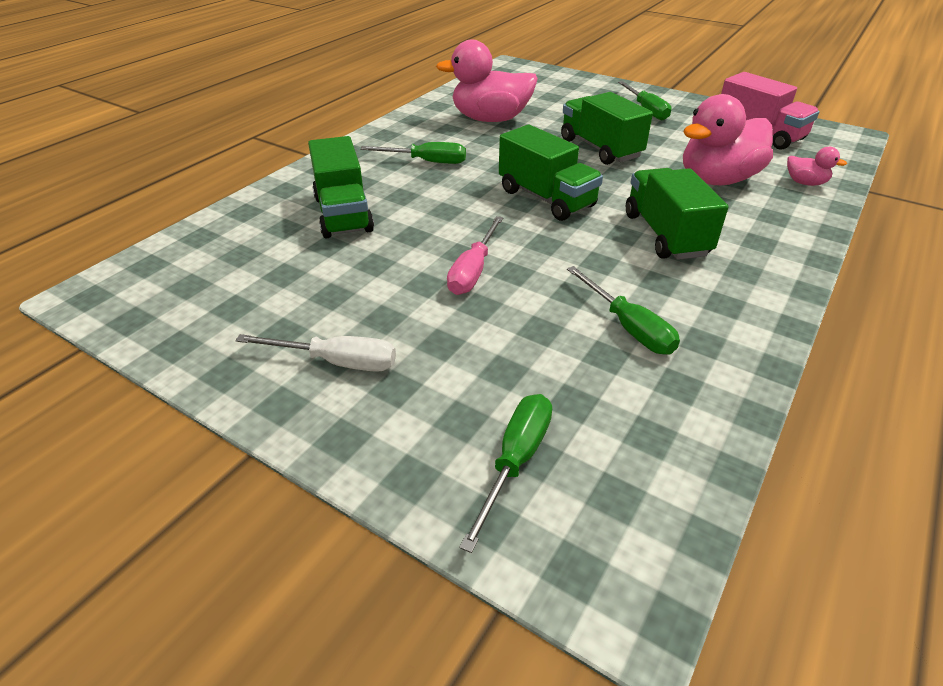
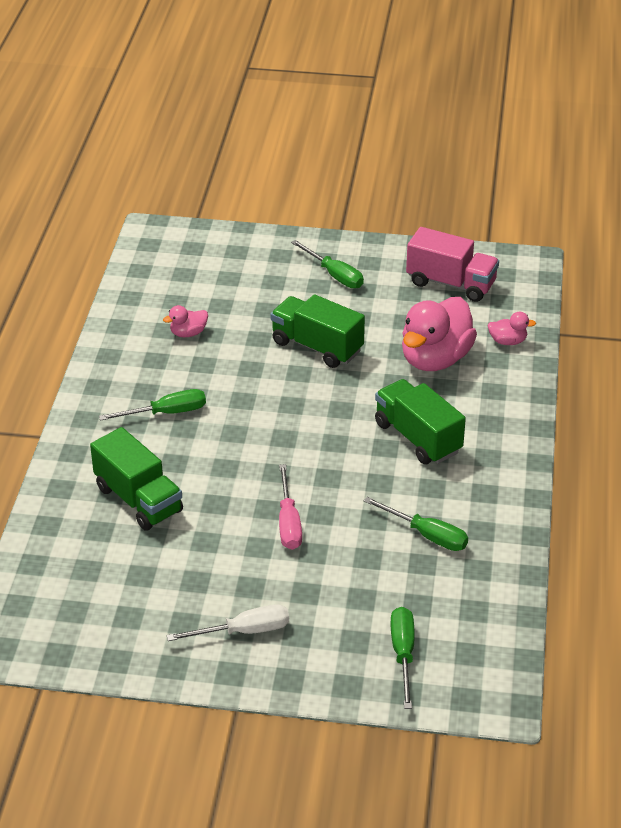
camera: 25 degrees left, 0 degrees up
(490, 119) = (188, 333): pink duck -> pink duck, size x0.45
(546, 198) = (302, 426): green truck -> none

